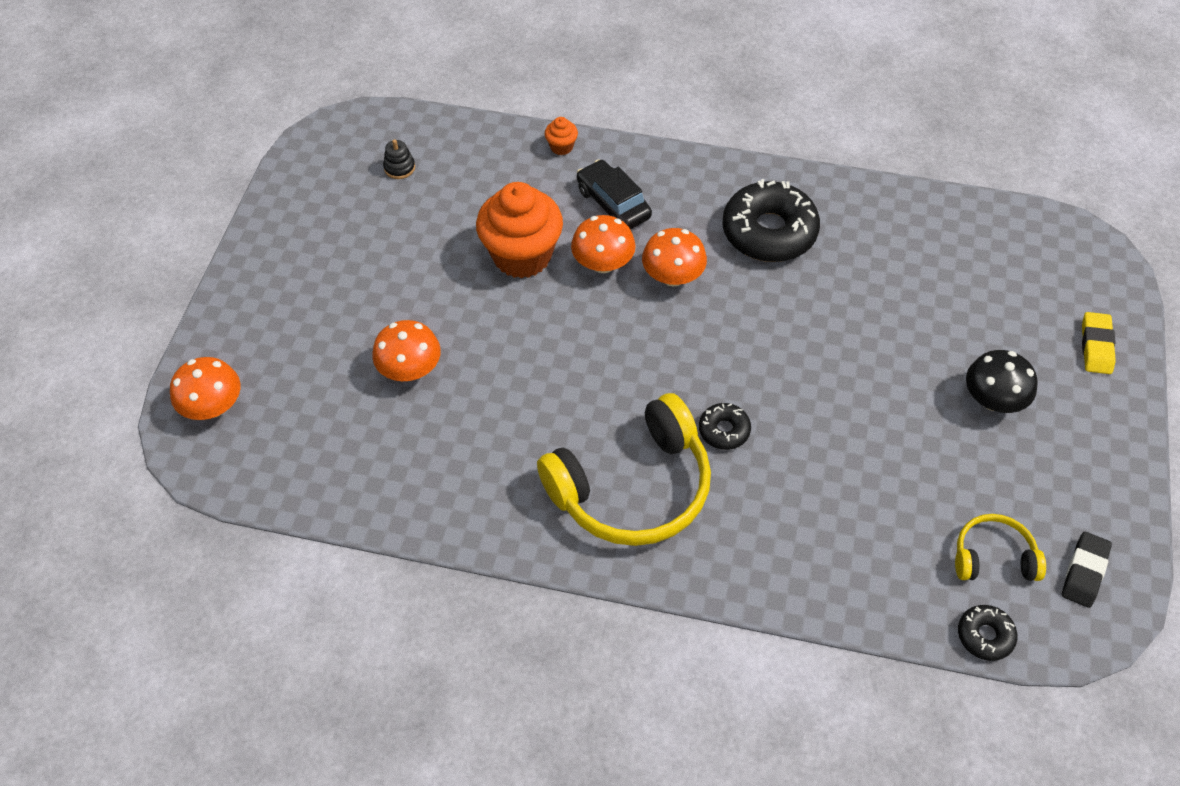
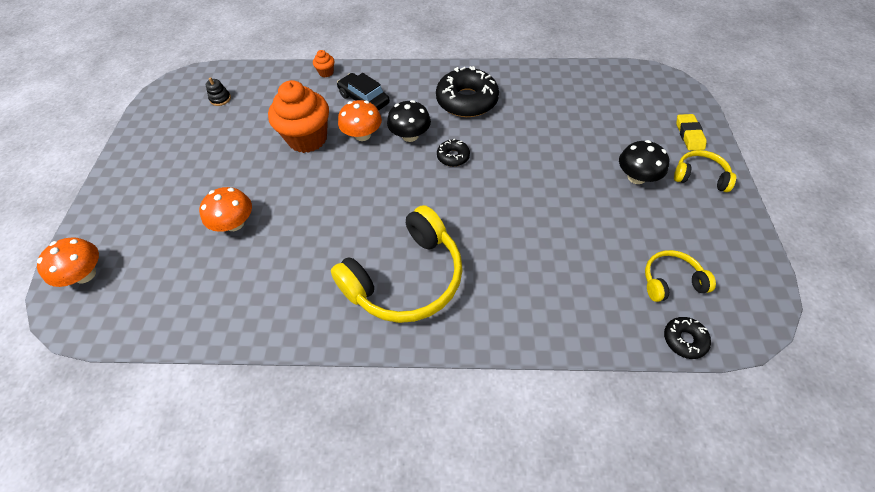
camera: 10 degrees left, 0 degrees up
(673, 276) = (410, 135): orange mushroom -> black mushroom
(724, 430) = (463, 227): black donut -> black donut (453, 157)
(1084, 572) = (735, 280): black eraser -> none
(1089, 415) = (700, 176): none -> yellow headphones

